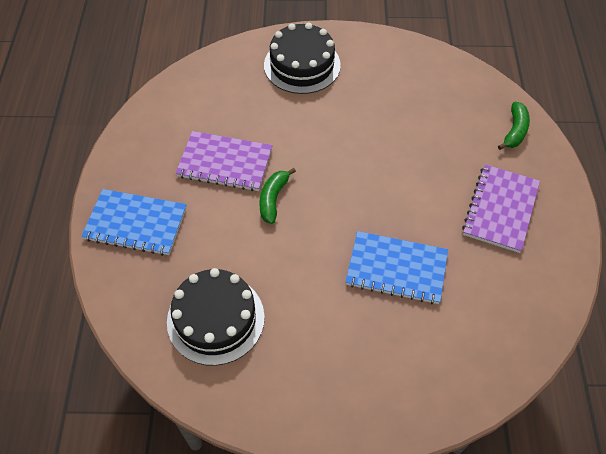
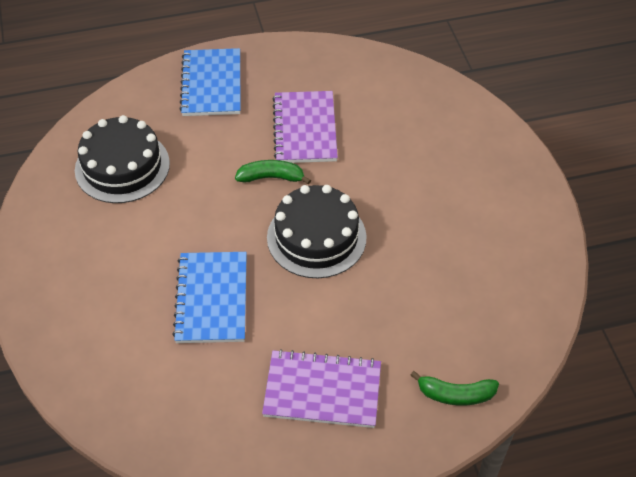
camera: 75 degrees right, 5 degrees down
(302, 65) = (471, 161): black cake -> black cake (316, 237)

